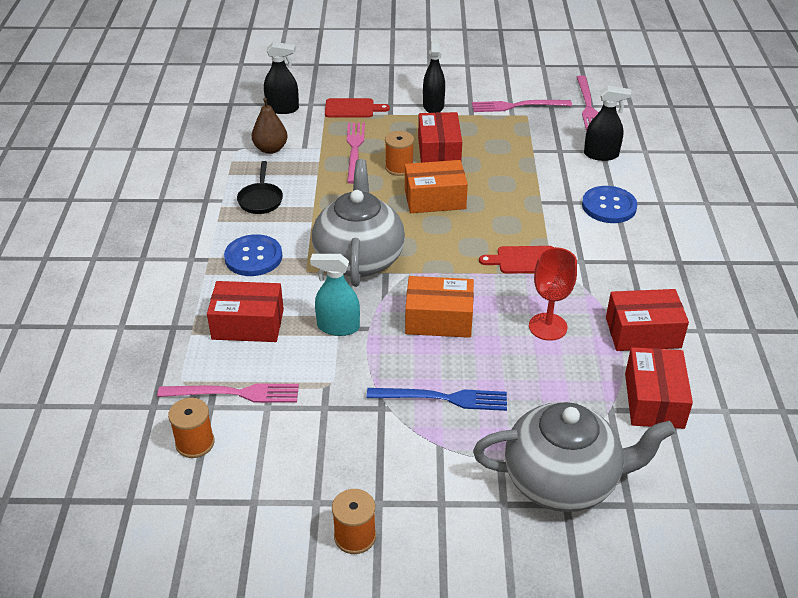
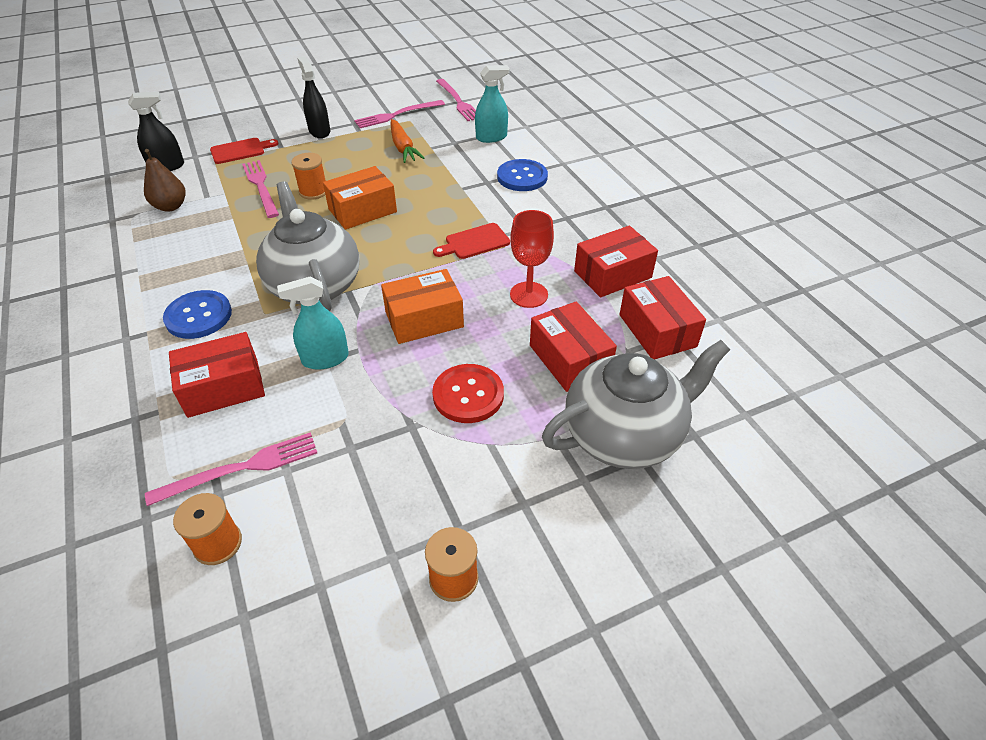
camera: 25 degrees left, 5 degrees up
(260, 200) = (181, 257): black pan -> none
(439, 151) = (345, 168): red box -> red box (569, 359)
(442, 398) = (468, 395): blue fork -> red button
(505, 143) = (403, 147): none -> orange carrot
(601, 155) = (491, 137): black spray bottle -> turquoise spray bottle

